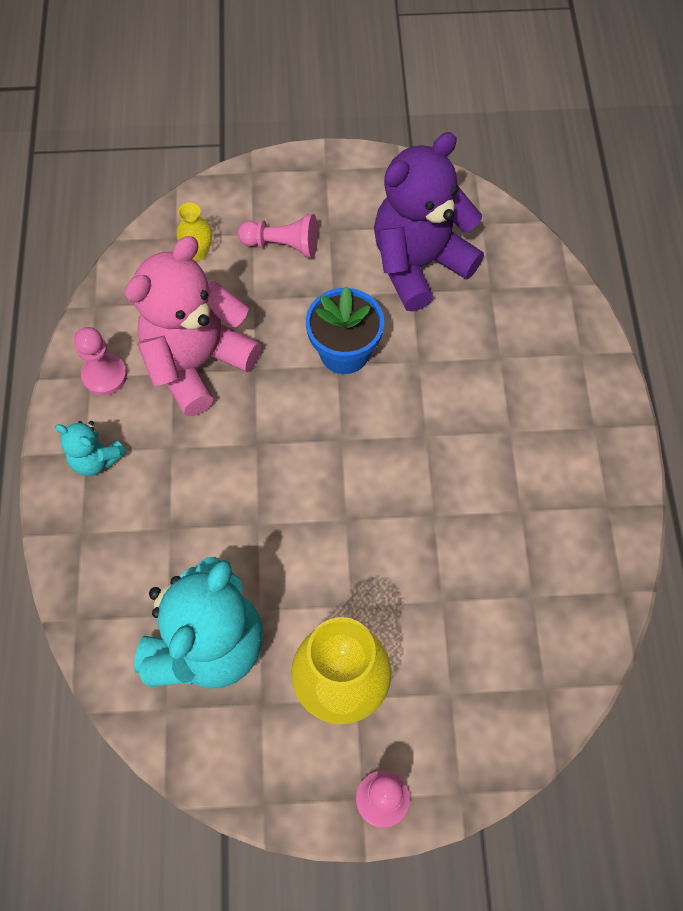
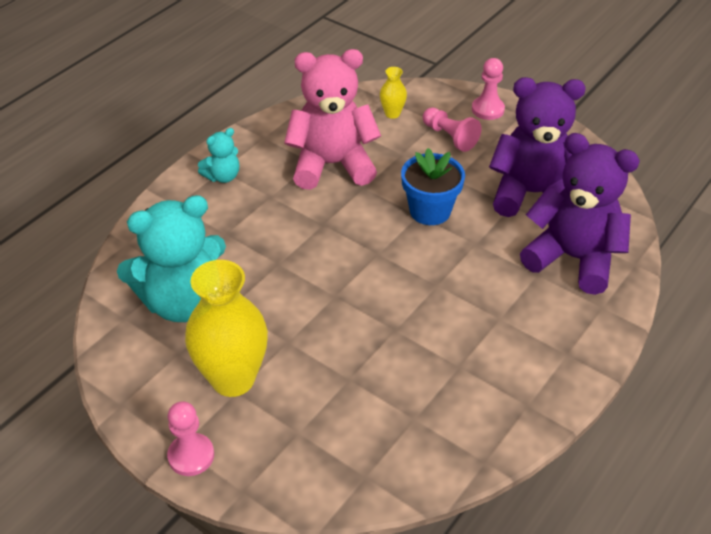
camera: 40 degrees right, 20 degrees down
(96, 459) = (222, 176): turquoise teddy bear -> turquoise teddy bear turned 105 degrees counterclockwise
(104, 375) = (272, 141): pink pawn -> pink pawn (487, 109)
(515, 316) = (573, 258): none -> purple teddy bear

